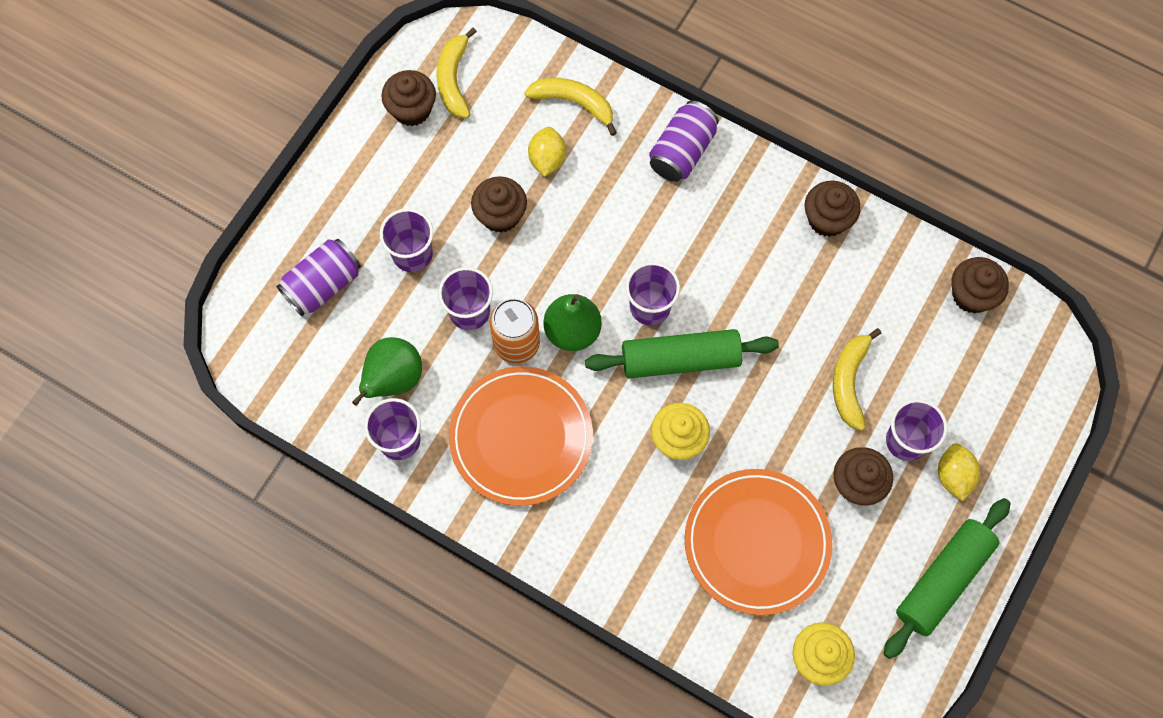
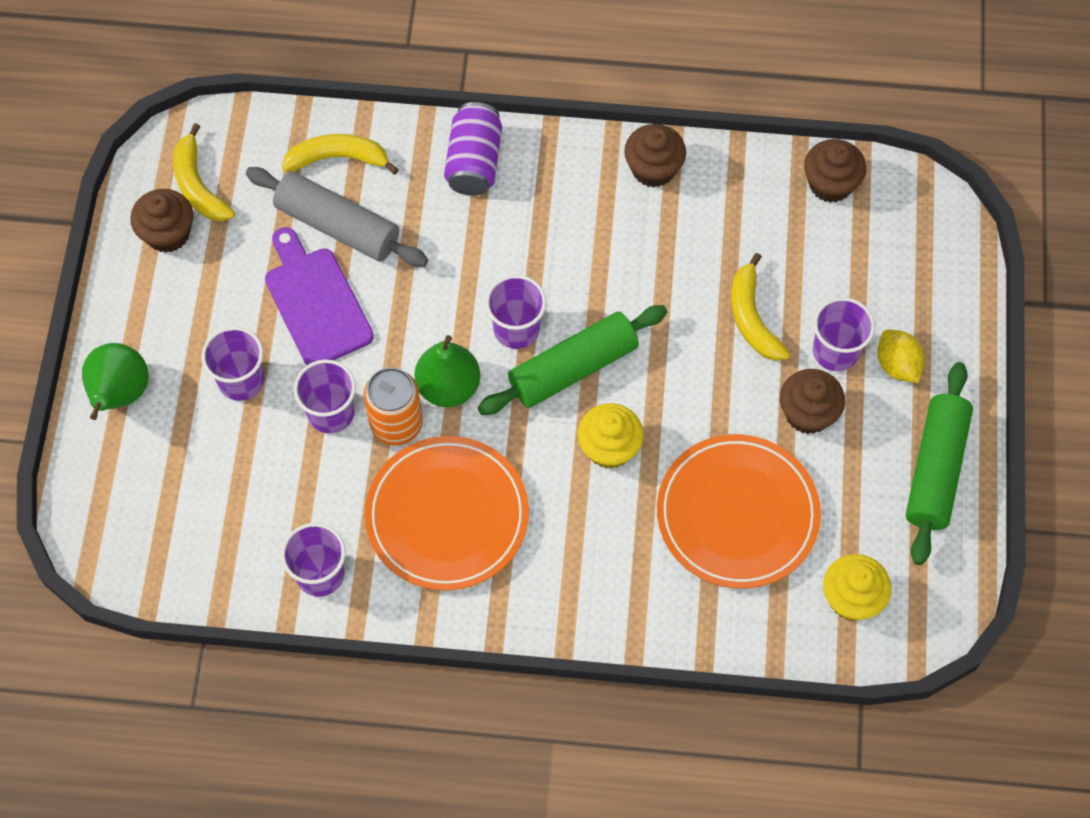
camera: 25 degrees left, 5 degrees down
(323, 285) = (159, 452): purple can -> none
(393, 379) = (283, 516): green pear -> green pear (120, 394)
(500, 215) = (316, 302): brown cupcake -> purple cutting board
(547, 159) = (337, 226): yellow lemon -> grey rolling pin

